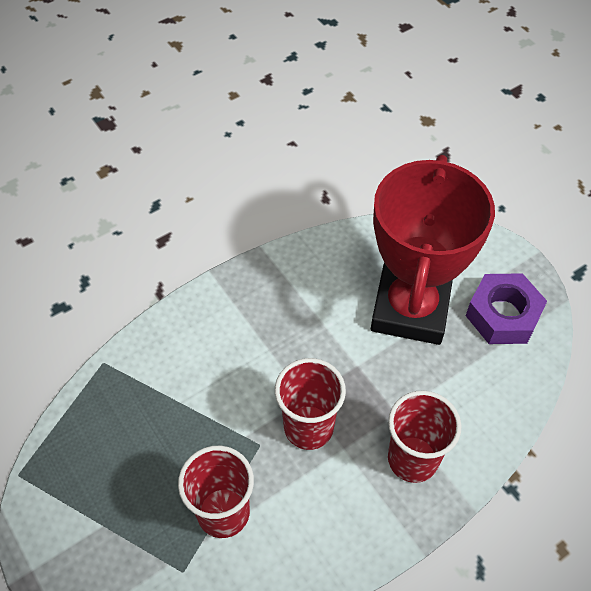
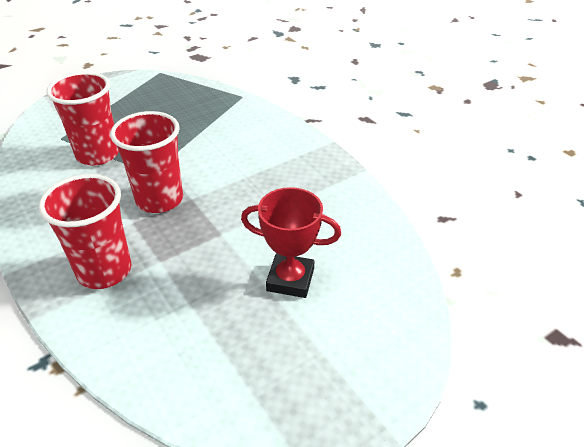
camera: 90 degrees right, 15 degrees down
(410, 309) = (290, 280): red trophy -> red trophy, size x0.48
(503, 315) = (280, 376): purple nut -> none

